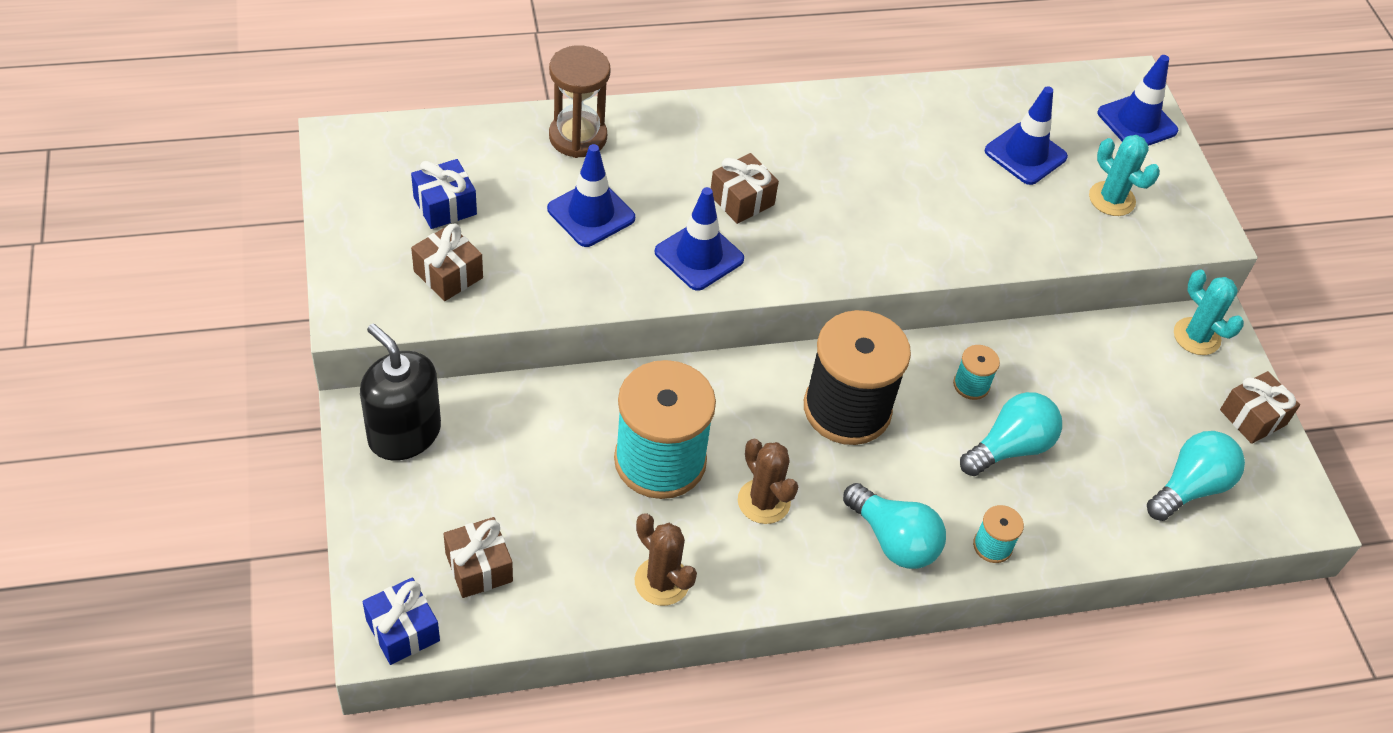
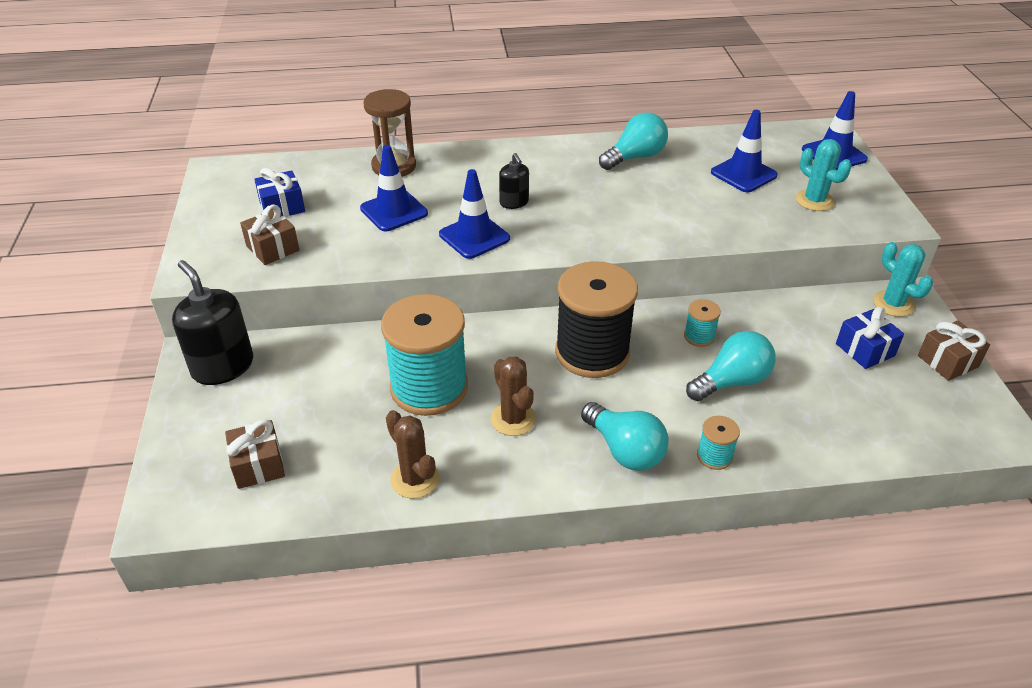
camera: 10 degrees right, 10 degrees down
(403, 630) = (180, 513): blue gift -> blue gift (865, 350)
(742, 200) = (514, 202): brown gift -> black soap dispenser
(1190, 487) = (894, 413): turquoise light bulb -> turquoise light bulb (635, 157)

